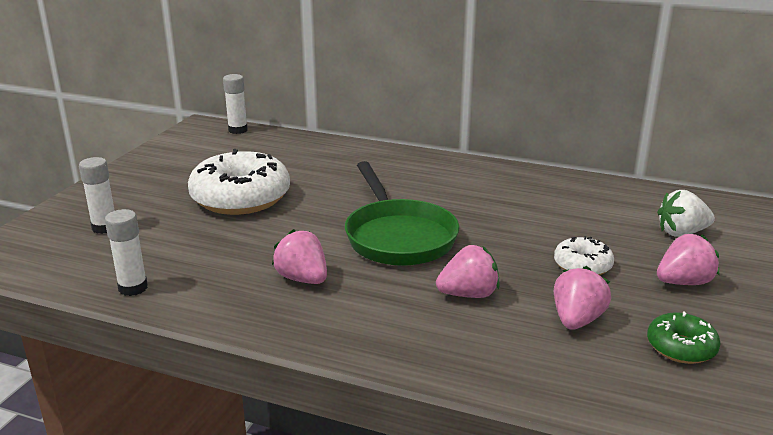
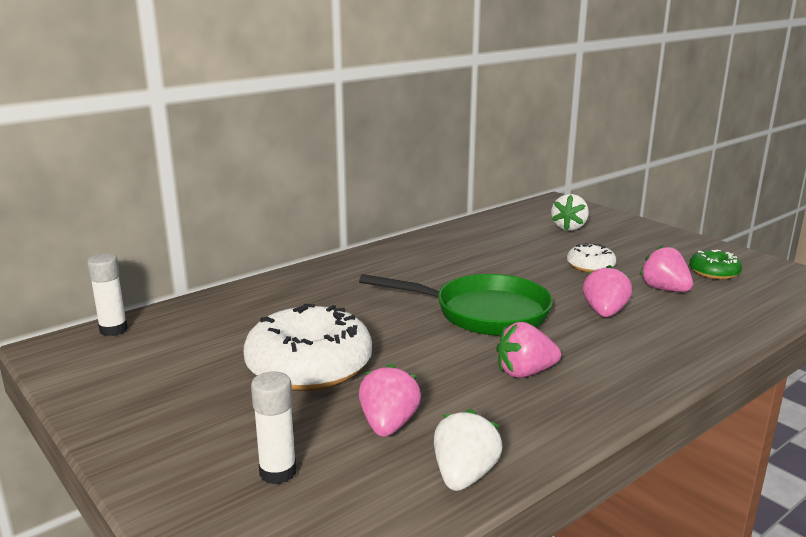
camera: 60 degrees left, 5 degrees down
(133, 288) = (464, 476): white glue stick -> white strawberry
(683, 282) = (635, 247): pink strawberry -> pink strawberry (388, 425)

